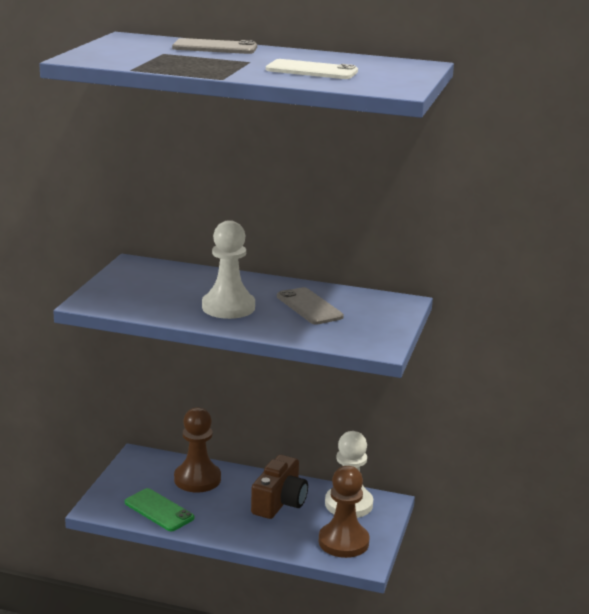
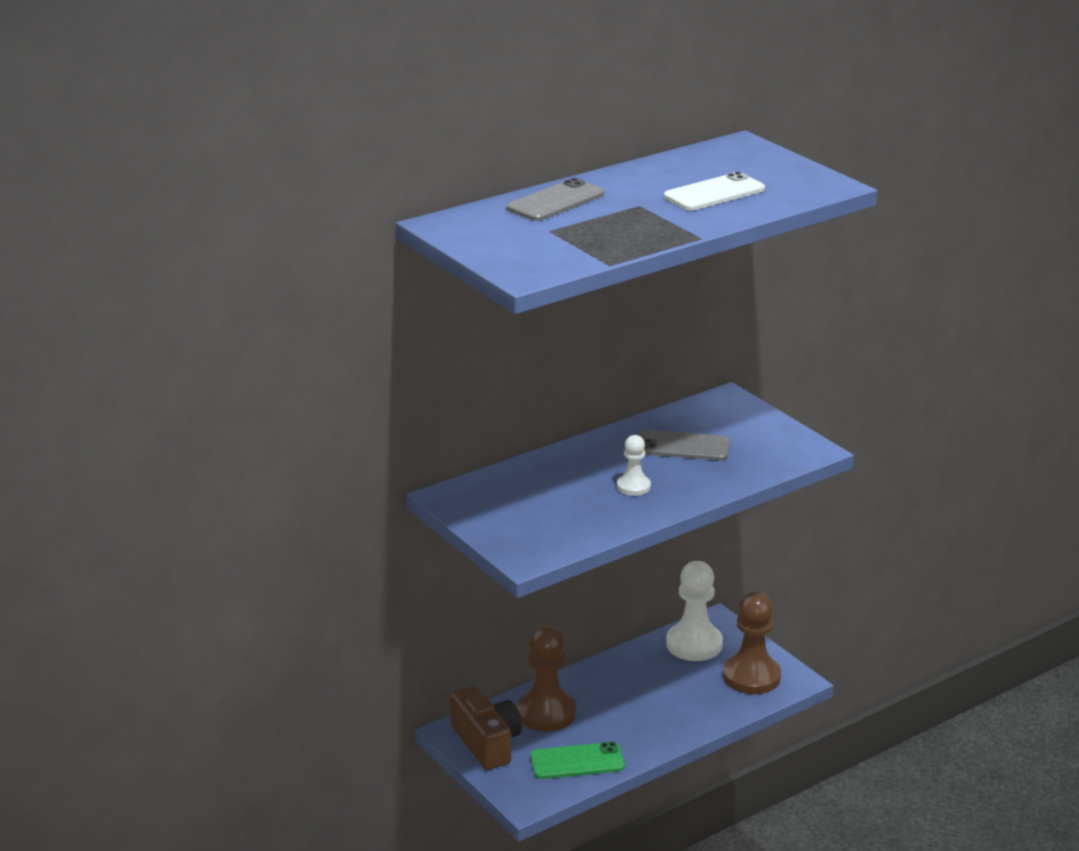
camera: 50 degrees left, 5 degrees up
(228, 307) = (633, 486): white pawn -> white pawn, size x0.53
(279, 502) = (646, 682): brown camera -> brown camera (486, 743)

